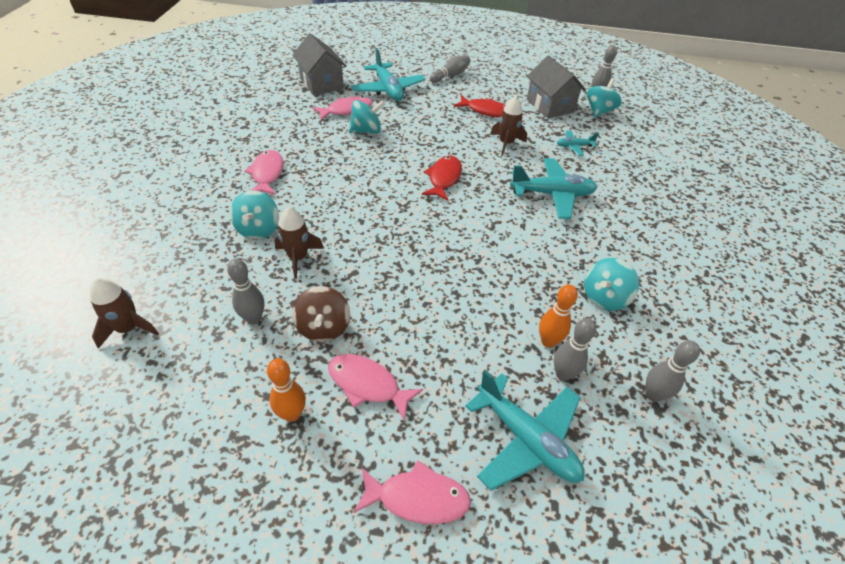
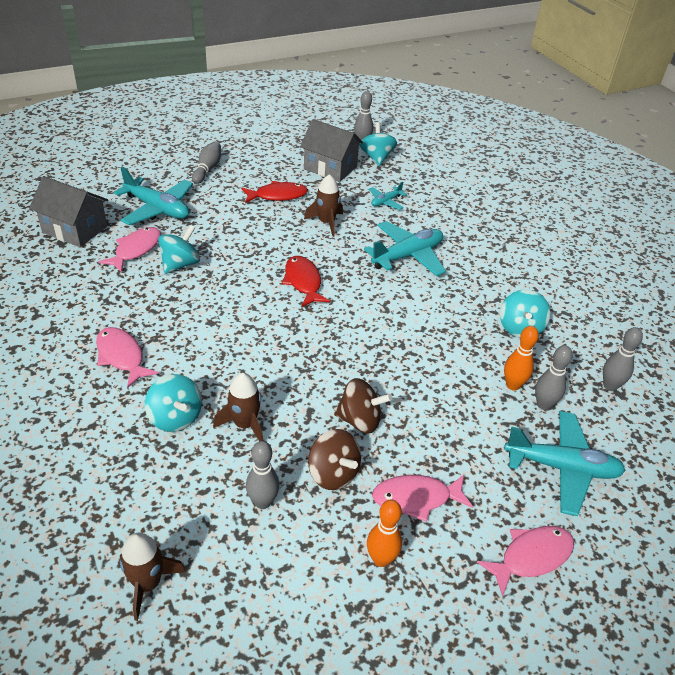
camera: 35 degrees left, 5 degrees down
(384, 299) = (359, 420): none -> brown spinning top

